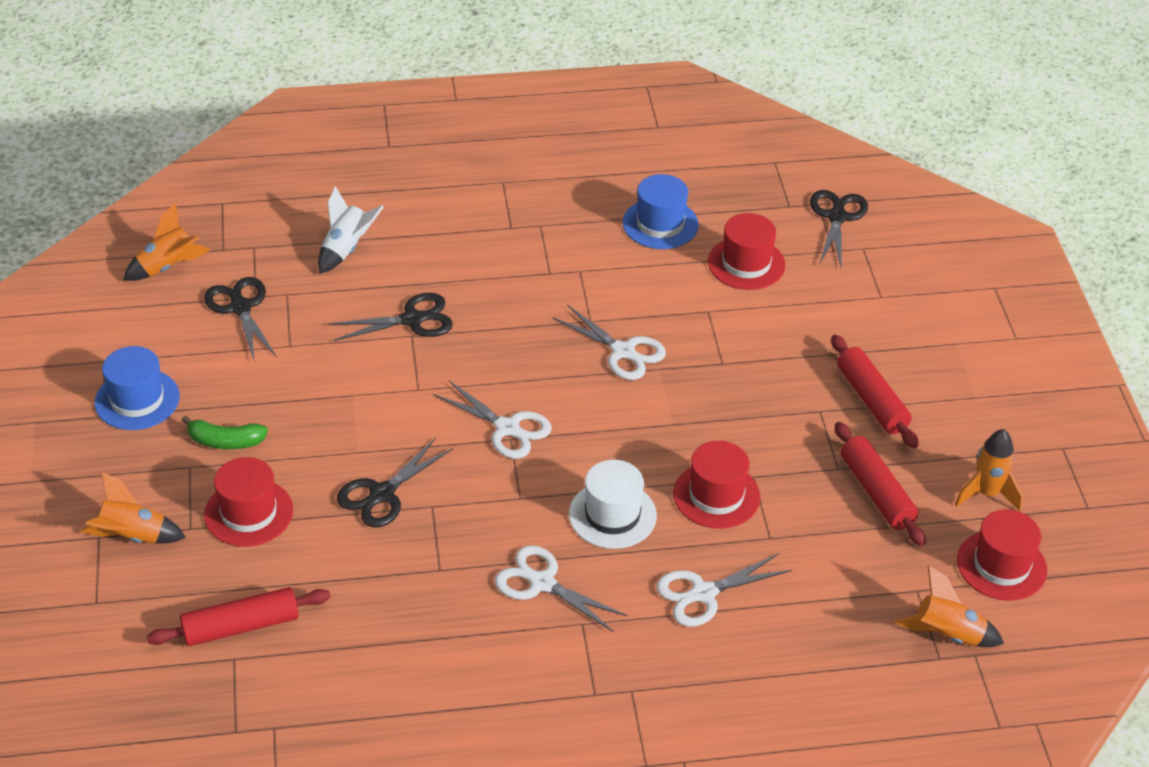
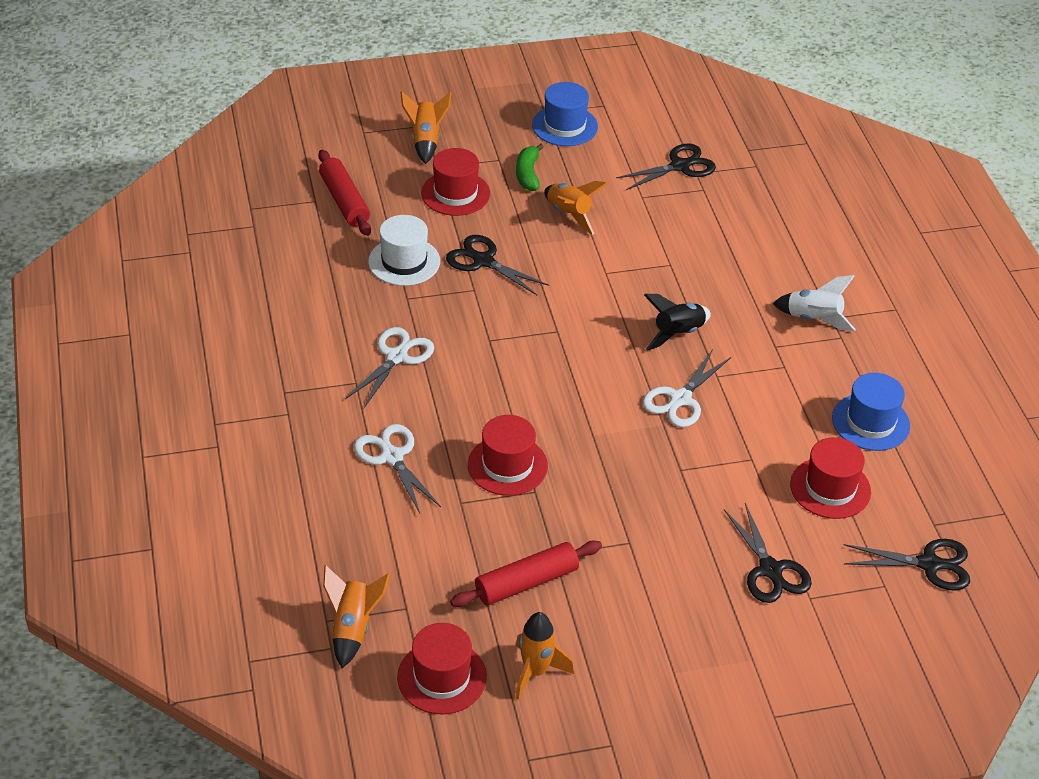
camera: 85 degrees right, 0 degrees up
(168, 267) = (718, 123): orange rocket -> orange rocket (569, 214)
(346, 249) = (769, 218): white rocket -> white rocket (813, 319)
(412, 319) = (690, 263): black scissors -> black scissors (770, 569)
(507, 428) = (569, 328): white scissors -> none
(525, 342) = (678, 334): none -> black rocket
(612, 515) = (476, 397): white hat -> white hat (404, 261)
(871, 400) = (652, 583): red rolling pin -> none

